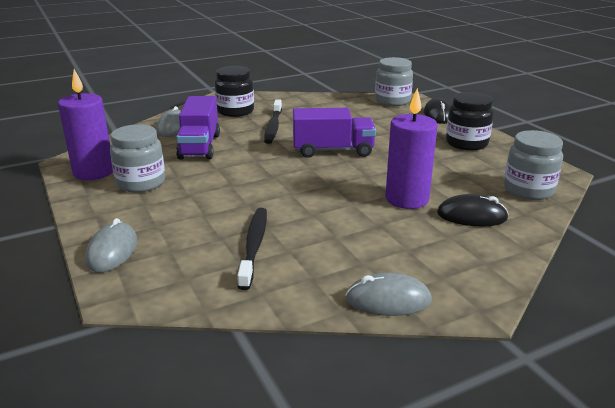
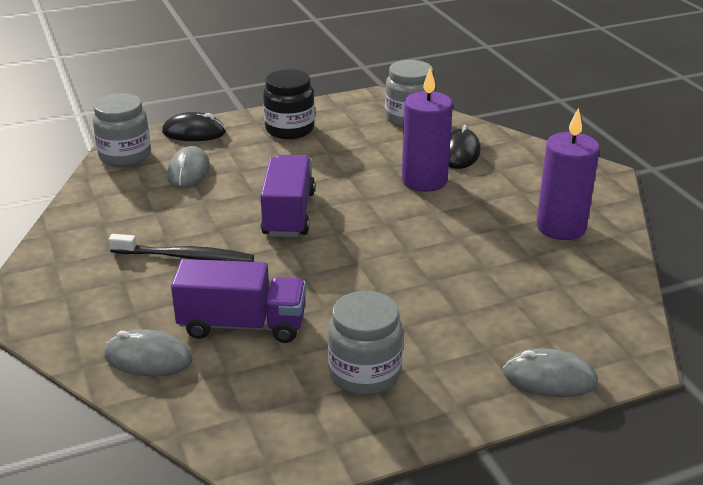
camera: 85 degrees left, 5 degrees up
(93, 172) = (318, 430): purple candle -> purple candle (561, 227)
(235, 111) = (98, 293): black jar -> none
(254, 246) = (527, 276): black toothbrush -> none
(388, 300) = (604, 210): grey mouse -> grey mouse (188, 171)

